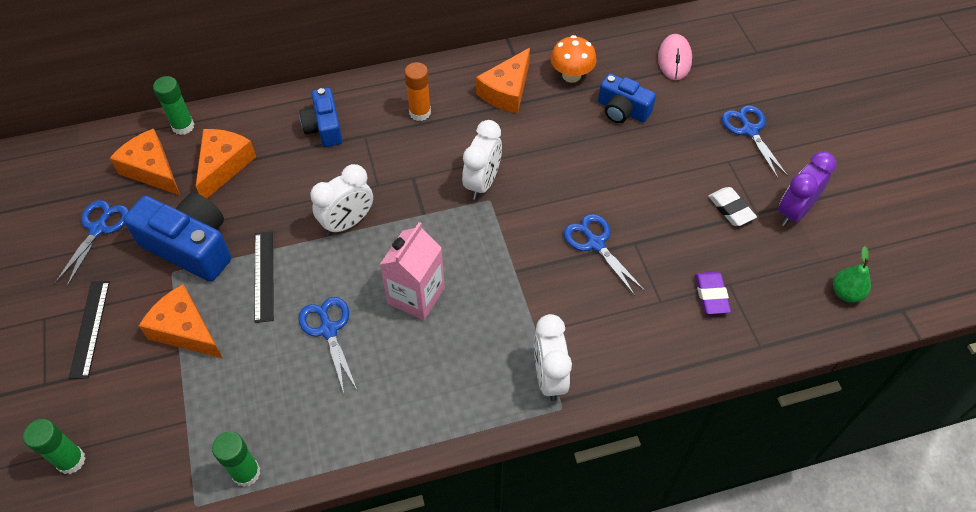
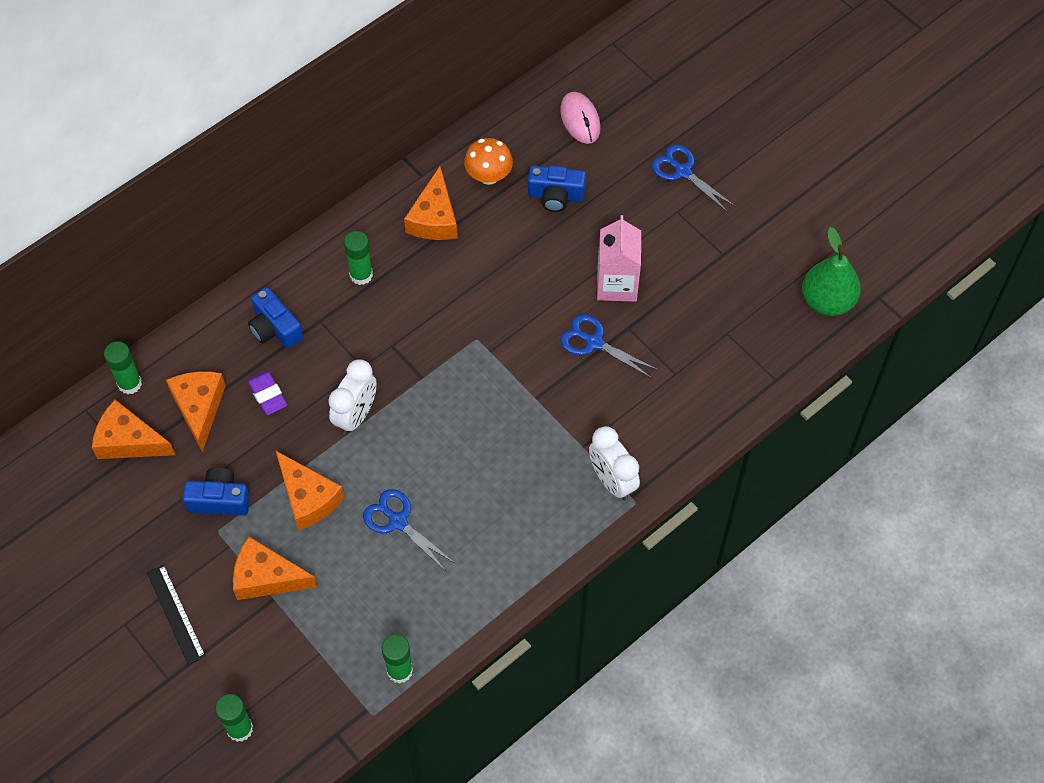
camera: 25 degrees left, 5 degrees up
(98, 229) = (117, 520): blue scissors -> none
(190, 246) = (219, 500): blue camera -> blue camera, size x0.62
(264, 276) = (308, 498): black ruler -> orange cheese
(416, 296) = (459, 458): pink carton -> pink carton (617, 284)
(420, 113) = (361, 275): orange glue stick -> green glue stick
(482, 183) = (461, 324): white clock -> none
(711, 295) = (716, 350): purple eraser -> purple eraser (267, 395)
(731, 209) = (698, 260): white eraser -> none
(794, 212) = (754, 240): purple clock -> none
(846, 293) = (827, 301): green pear -> green pear, size x1.71

